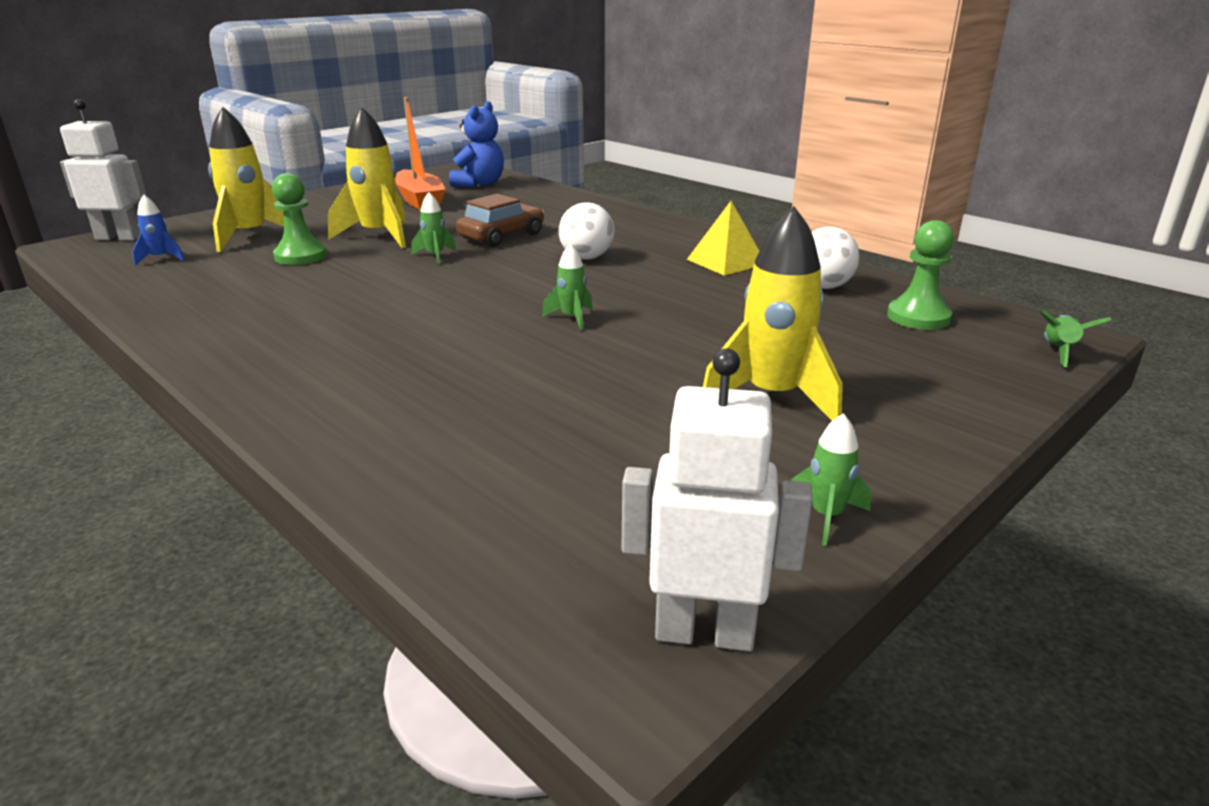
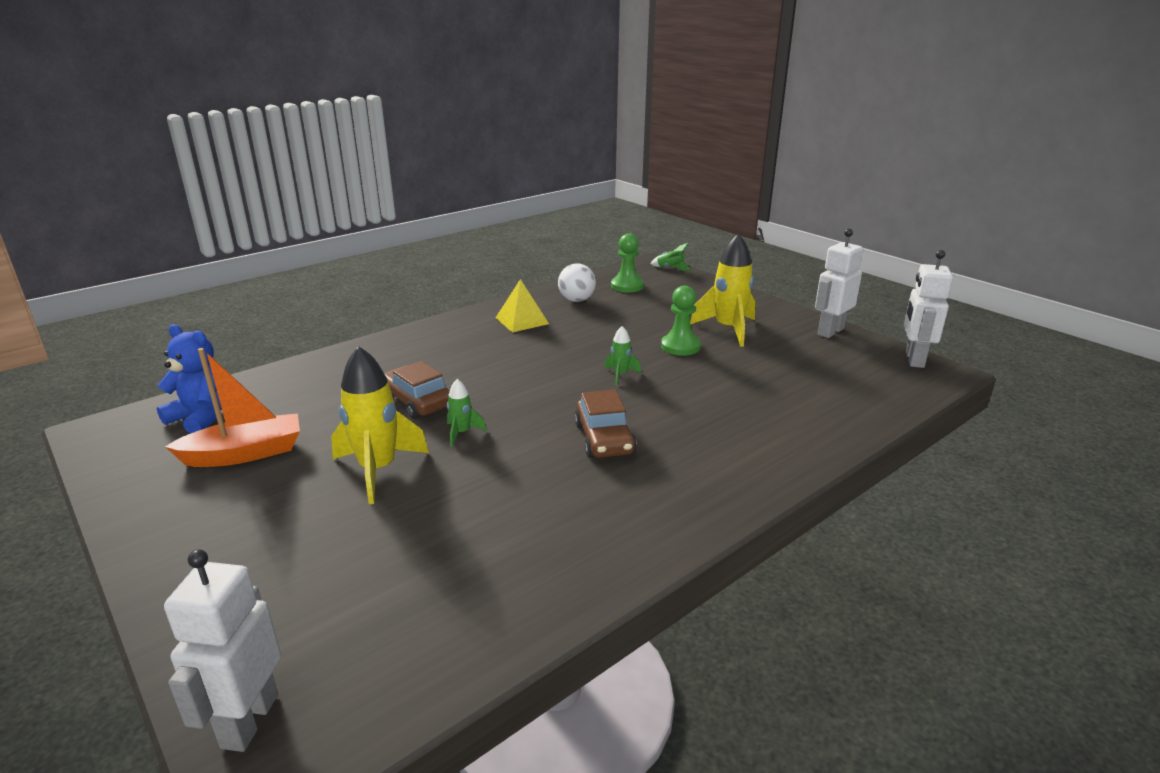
camera: 85 degrees left, 0 degrees up
(161, 259) = (389, 635): blue rocket -> none
(250, 236) = (324, 569): yellow rocket -> none
(300, 256) = (429, 515): green pawn -> green pawn (680, 346)
(405, 313) = (604, 439): none -> brown car
(586, 258) = (495, 366): white ball -> none
(826, 516) = (830, 331): green rocket -> white robot

